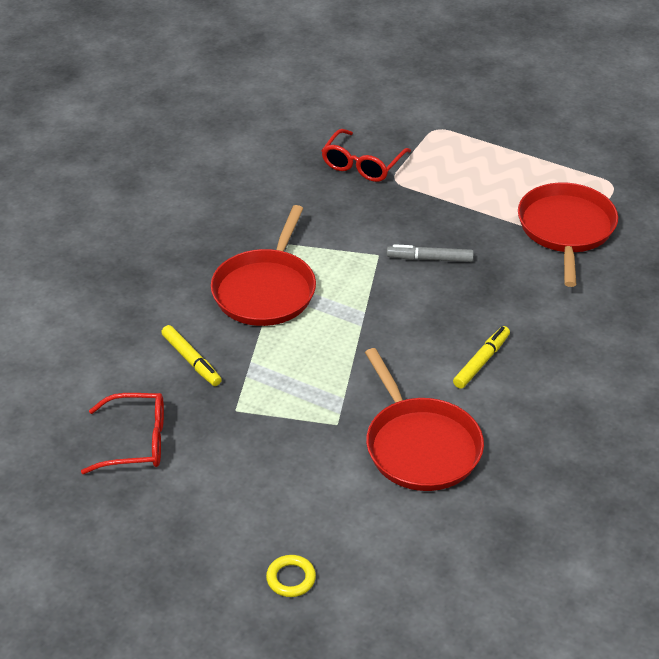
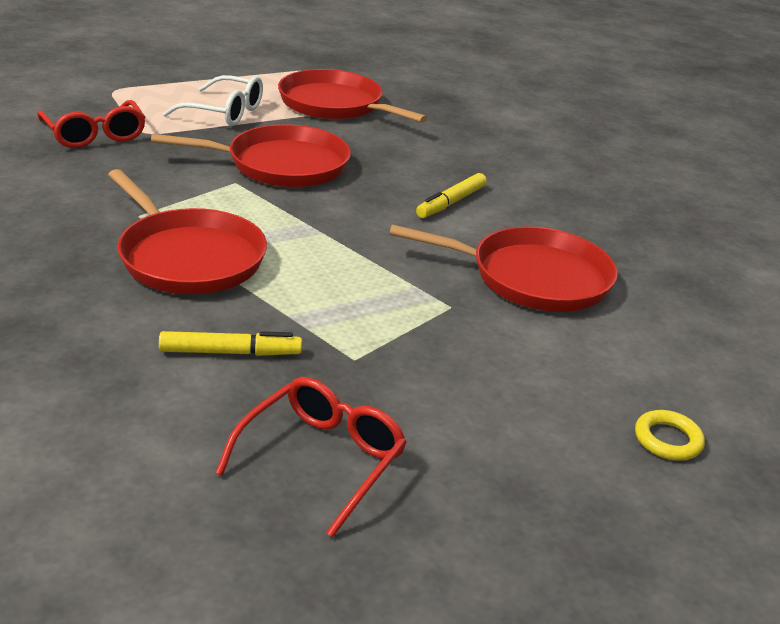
camera: 60 degrees left, 10 degrees down
(430, 259) = (281, 165): grey marker -> red pan
(473, 191) = (224, 112): none -> white glasses
(481, 362) = (451, 203): yellow marker -> yellow marker turned 120 degrees counterclockwise

